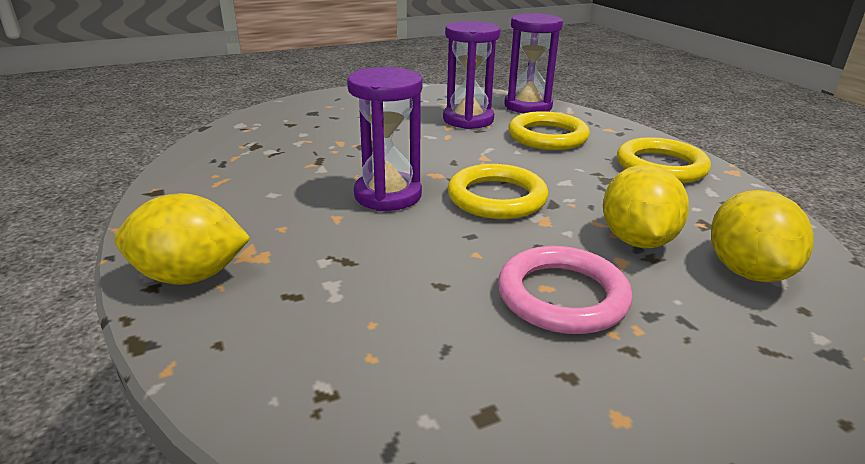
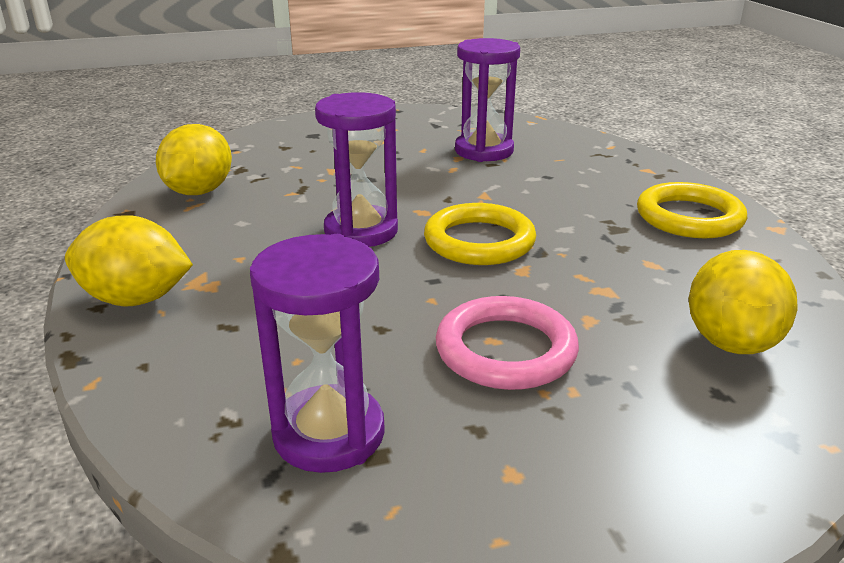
camera: 10 degrees right, 0 degrees up
(528, 106) = (561, 138): purple hourglass -> purple hourglass (329, 433)
(547, 136) = (568, 175): yellow ring -> none
(636, 240) = (617, 298): yellow lemon -> yellow lemon (199, 191)

